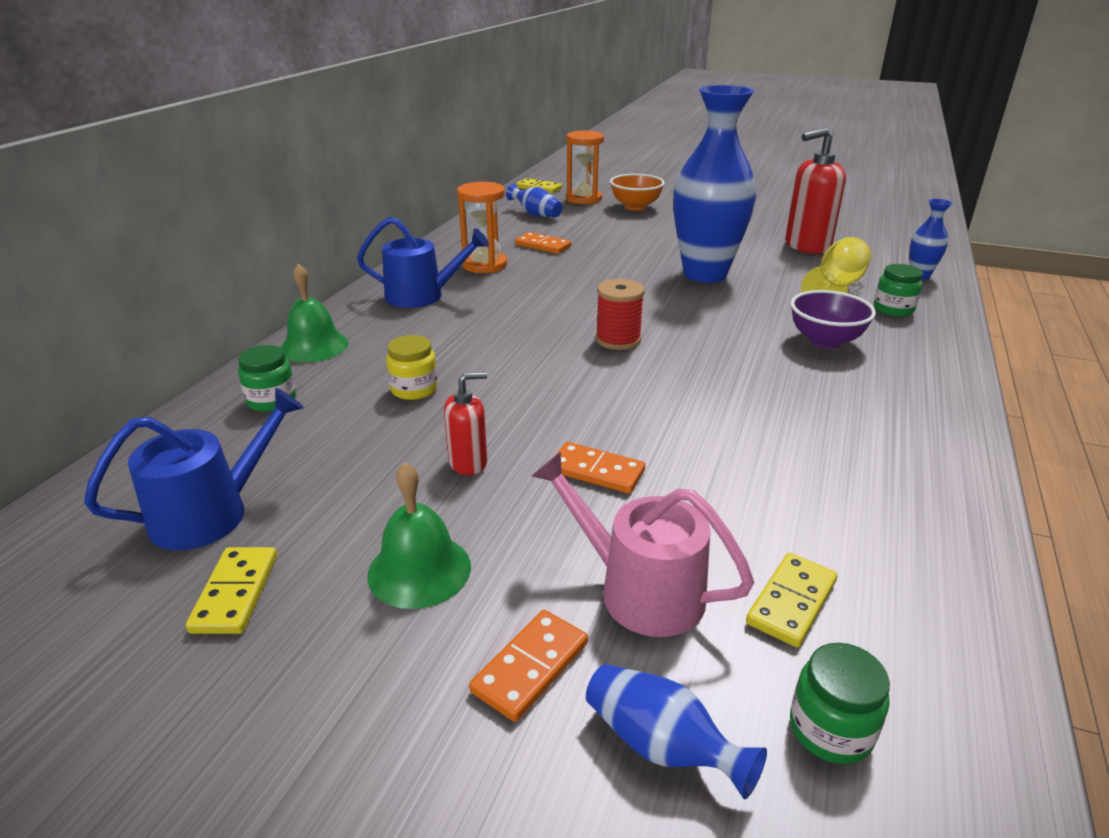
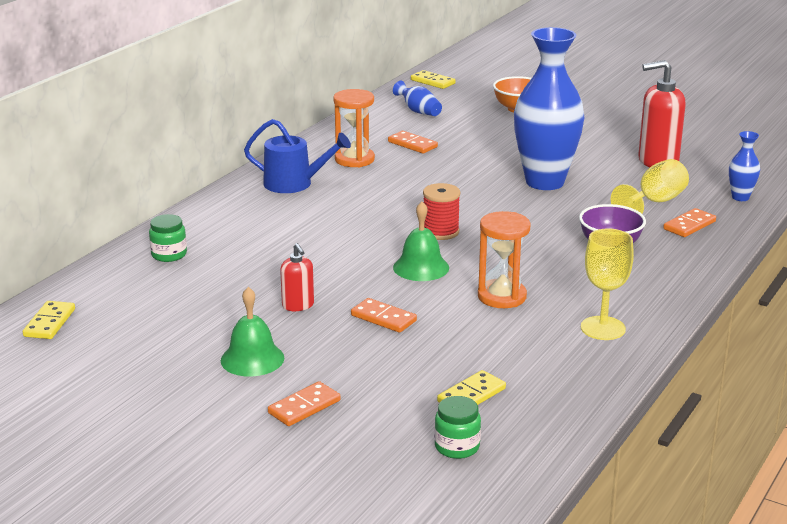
camera: 10 degrees right, 5 degrees down
(210, 513) = (128, 319): blue watering can -> none
(235, 593) = (143, 359): yellow domino -> yellow domino (49, 323)
(314, 346) = (202, 218): green bell -> green bell (421, 267)
(414, 389) = (272, 255): yellow jar -> none
(468, 463) = (298, 305): red soap dispenser -> red soap dispenser turned 75 degrees clockwise
(583, 199) = (471, 97): orange hourglass -> orange hourglass (502, 296)
(640, 590) = (382, 381): pink watering can -> none
(661, 745) = (362, 443): blue vase -> none
(893, 309) = (689, 225): green jar -> orange domino
(898, 456) = (603, 328): none -> yellow goblet

